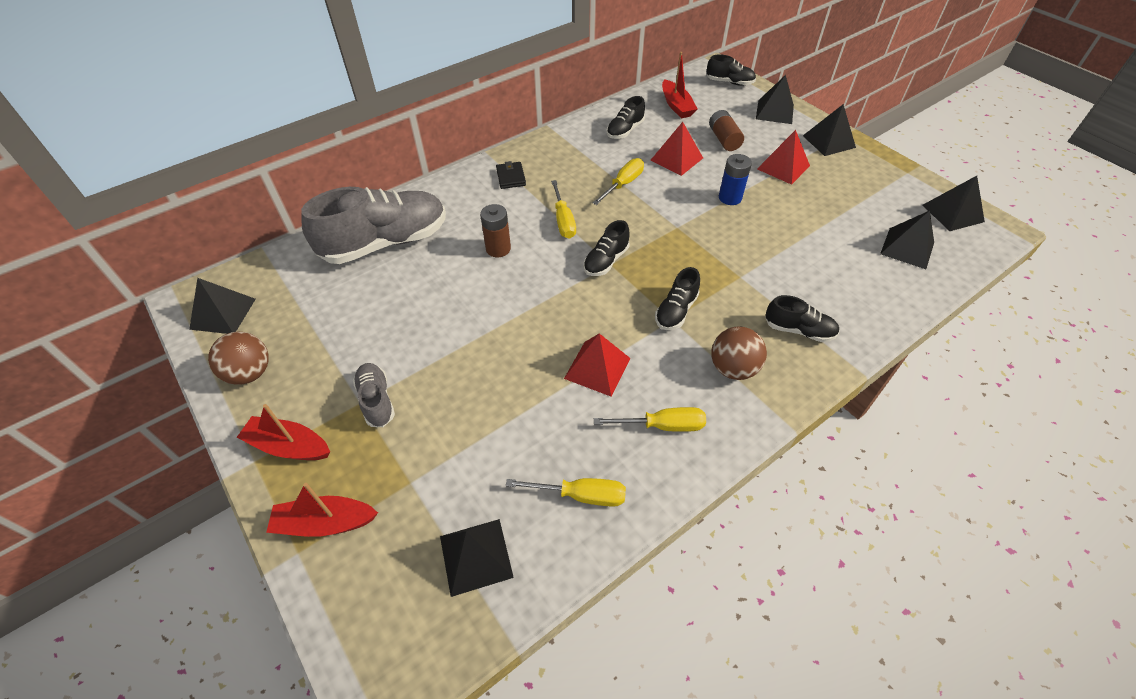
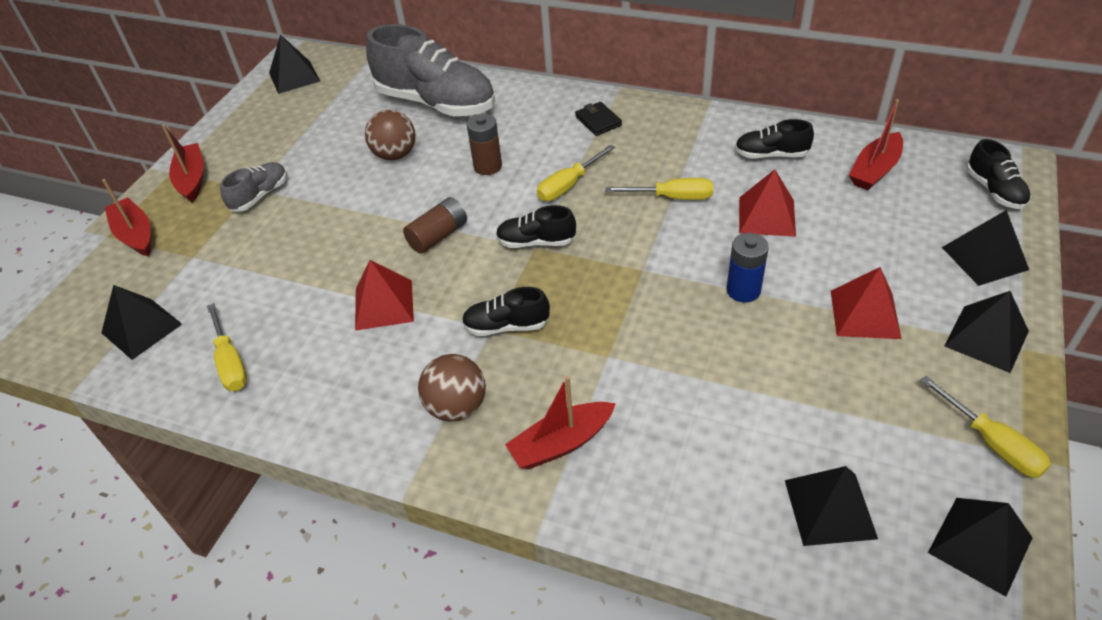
camera: 60 degrees right, 5 degrees down
(250, 373) = (247, 122): brown ball -> brown ball (395, 155)
(511, 177) = (598, 121): black wallet -> black wallet turned 75 degrees counterclockwise
(662, 425) = (342, 383): yellow screwdriver -> yellow screwdriver (992, 443)
(724, 139) = (857, 237): brown battery -> brown battery (438, 236)
(798, 330) = (561, 443): black shoe -> red boat

